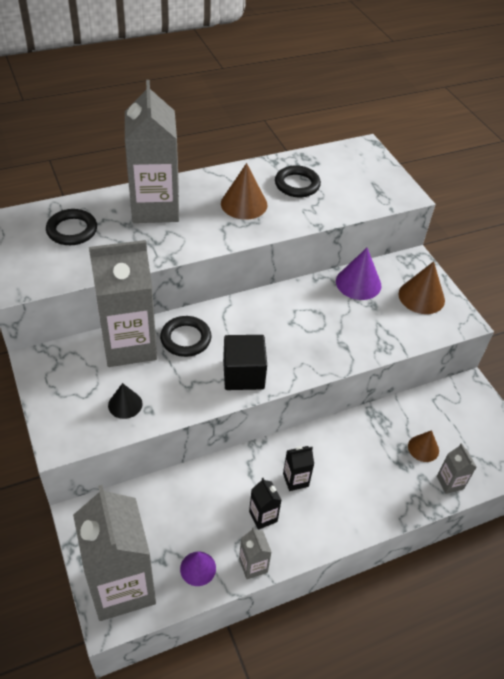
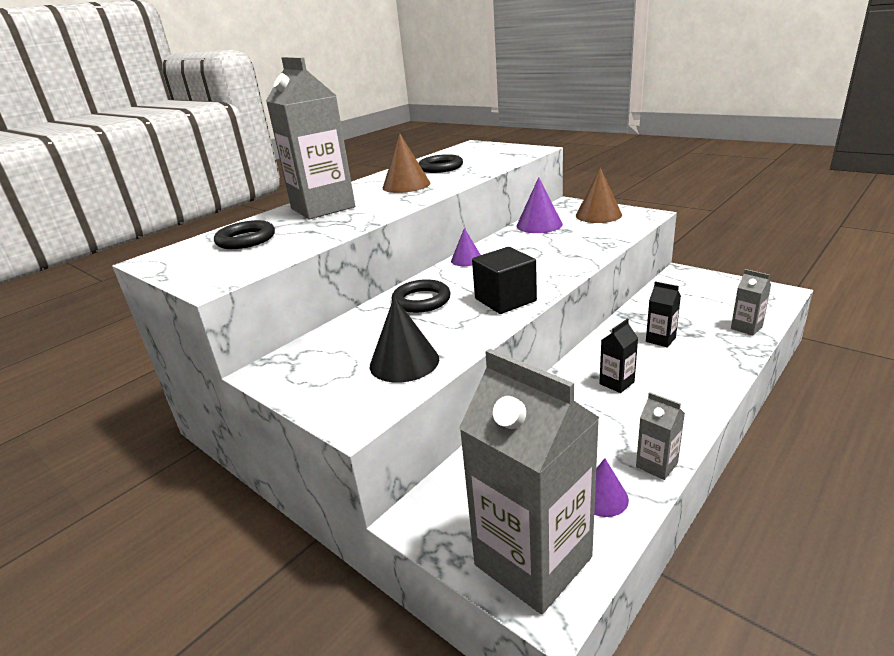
camera: 20 degrees left, 20 degrees down
(125, 404) = (404, 362): black cone -> black cone, size x1.60
(129, 345) = (365, 324): grey carton -> none
(259, 302) = (466, 259): none -> purple cone
(263, 516) = (619, 422): black carton -> black carton (660, 339)
(423, 448) = (696, 318): brown cone -> none

